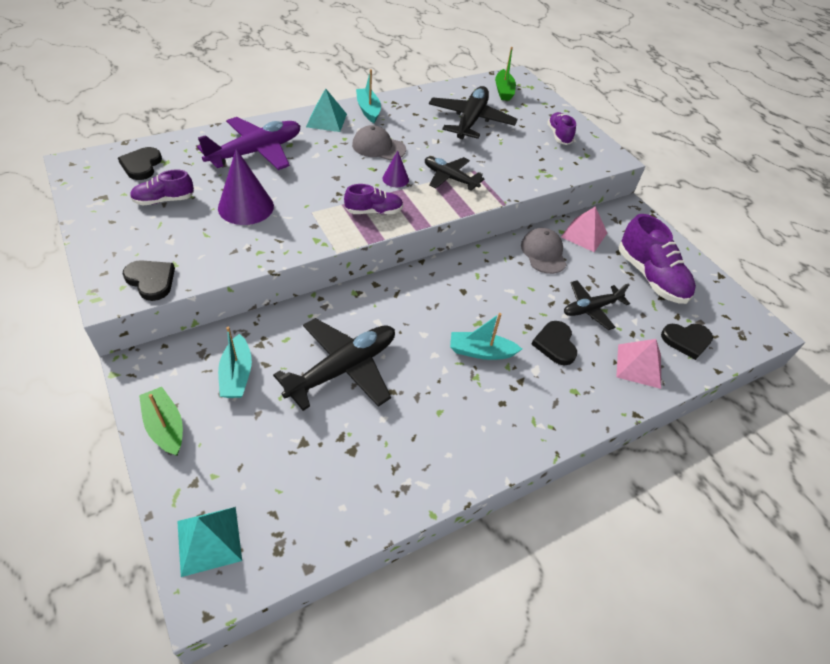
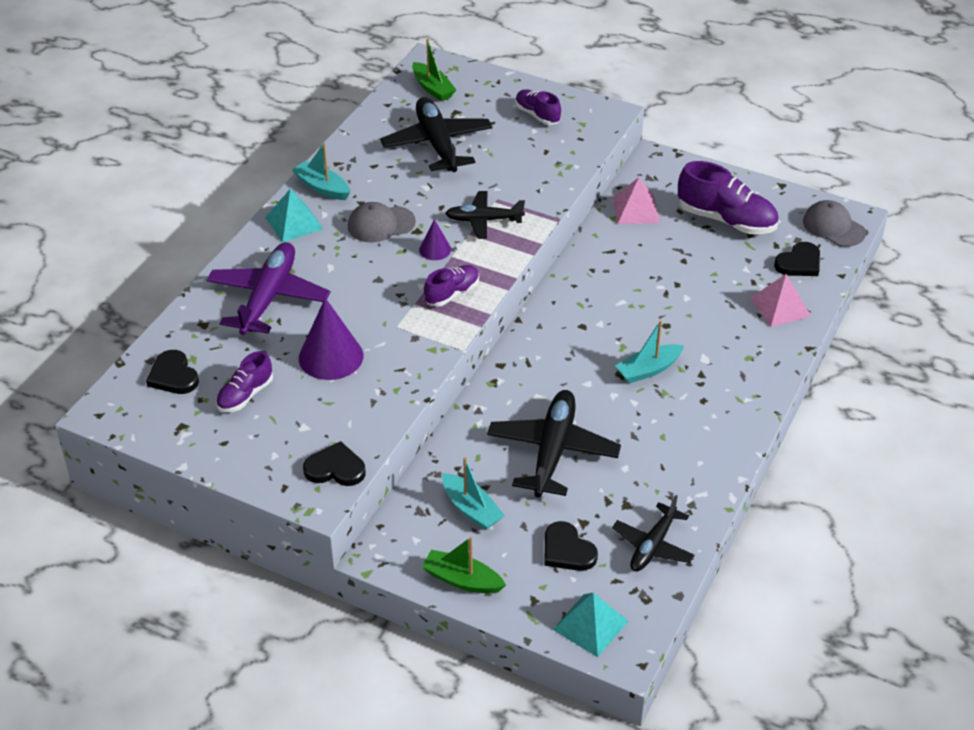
camera: 30 degrees left, 5 degrees down
(543, 253) = (617, 249): grey cap -> grey cap (833, 227)
(555, 344) = (701, 328): black heart -> black heart (567, 550)
(591, 309) = (702, 279): black plane -> black plane (653, 546)

